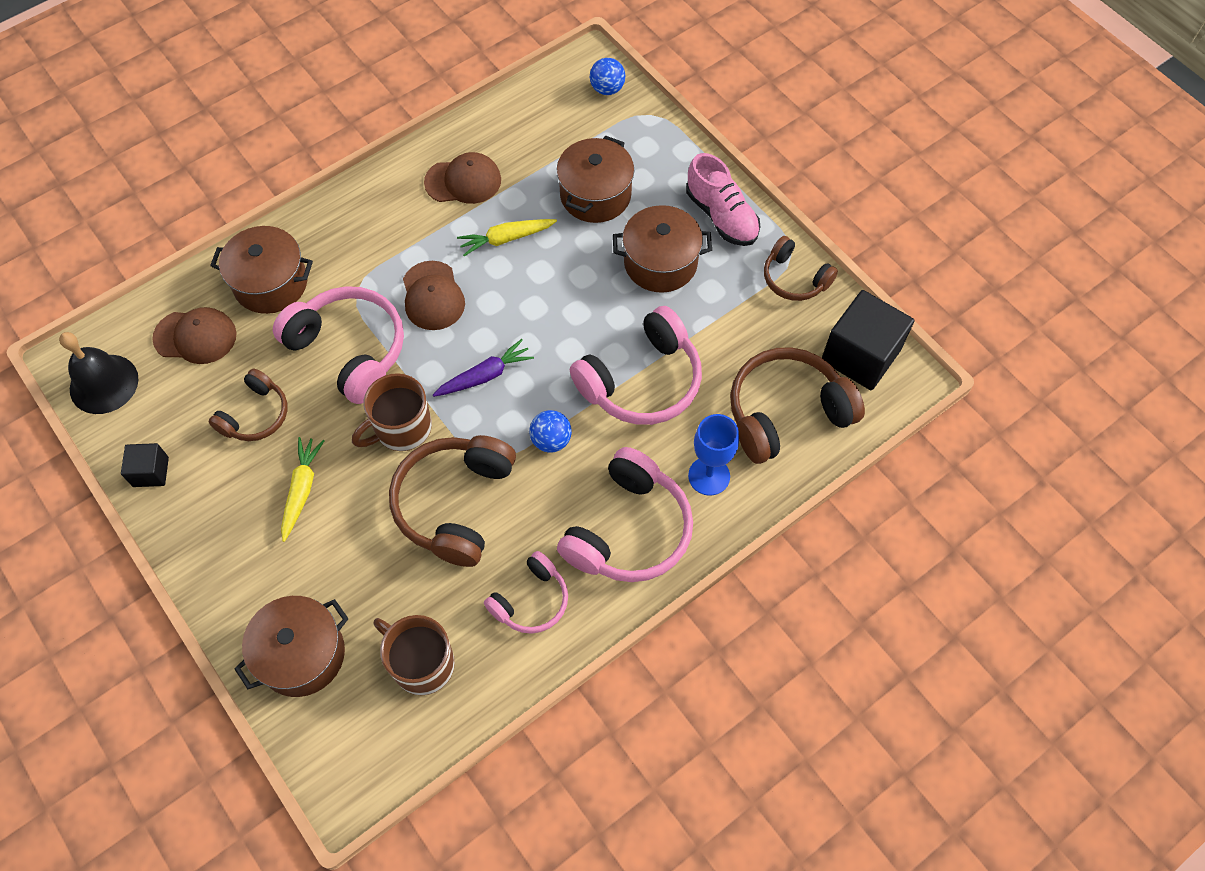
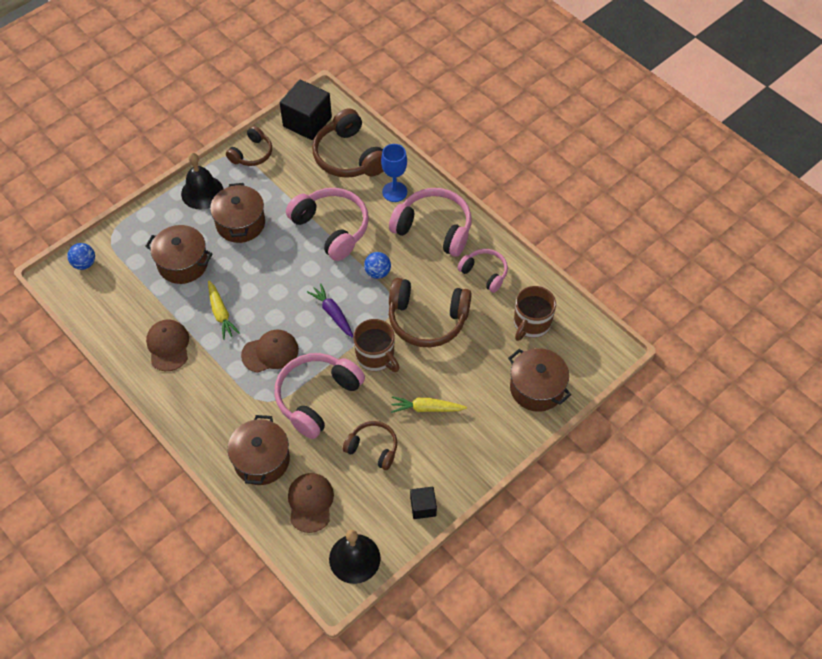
camera: 95 degrees left, 5 degrees down
(721, 216) = (202, 192): pink shoe -> black bell

